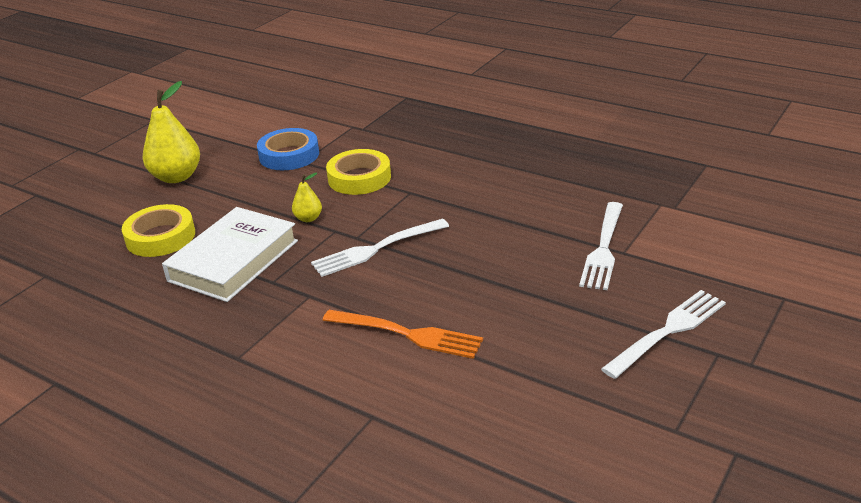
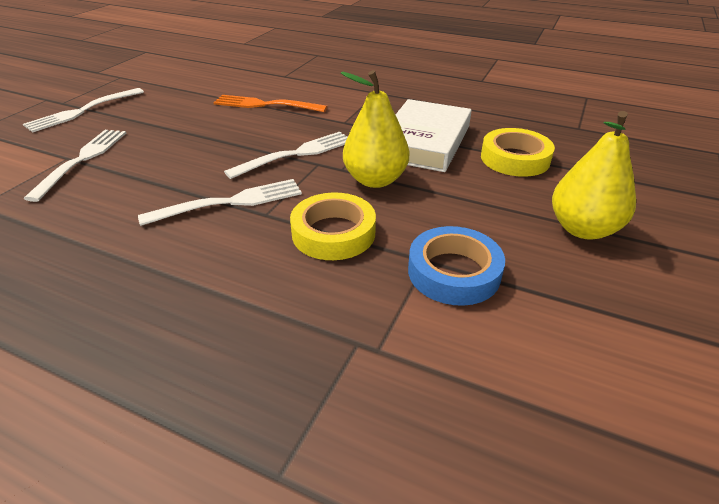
camera: 170 degrees right, 5 degrees up
(308, 218) = (375, 180): yellow pear -> yellow pear, size x2.02
(440, 201) = (230, 202): none -> white fork

